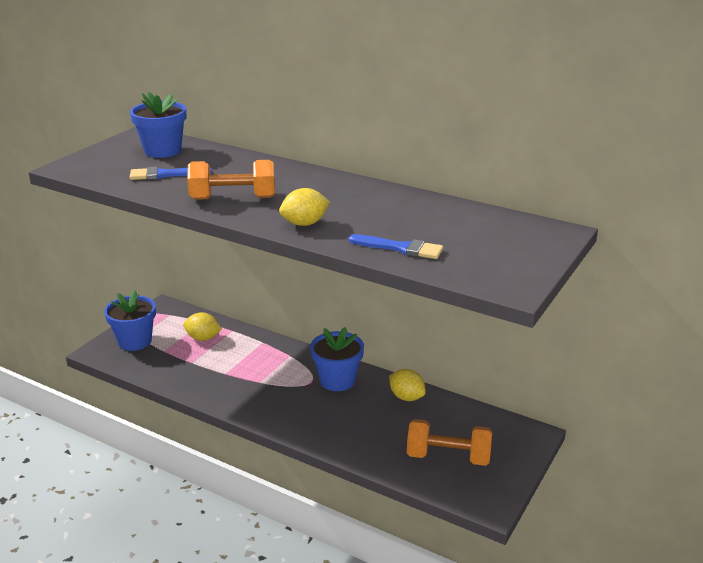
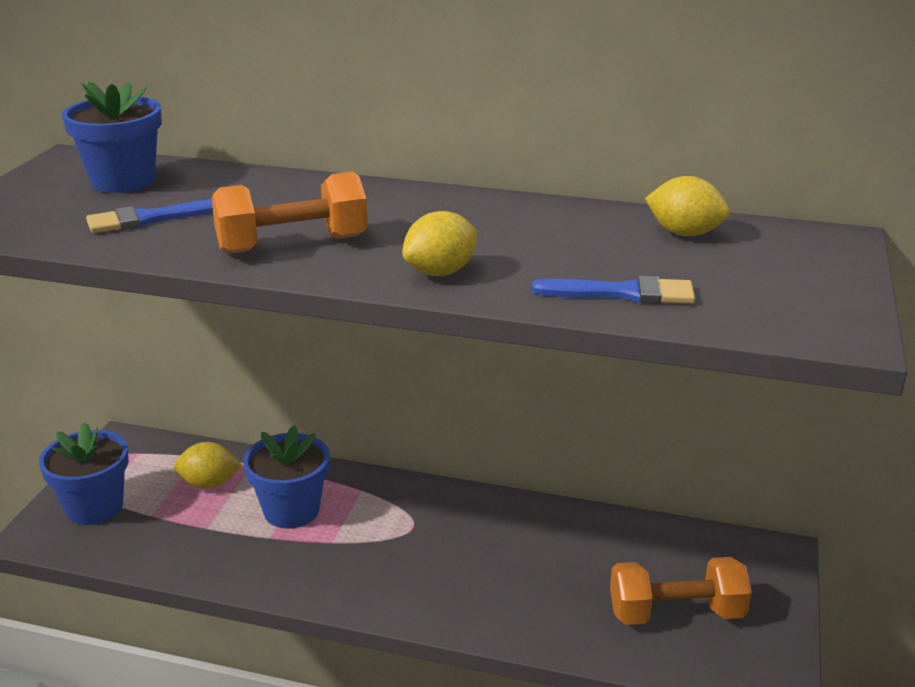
camera: 15 degrees left, 0 degrees up
(337, 380) = (453, 518): blue flower pot -> blue flower pot (291, 510)
(406, 397) = (569, 527): yellow lemon -> yellow lemon (684, 233)

